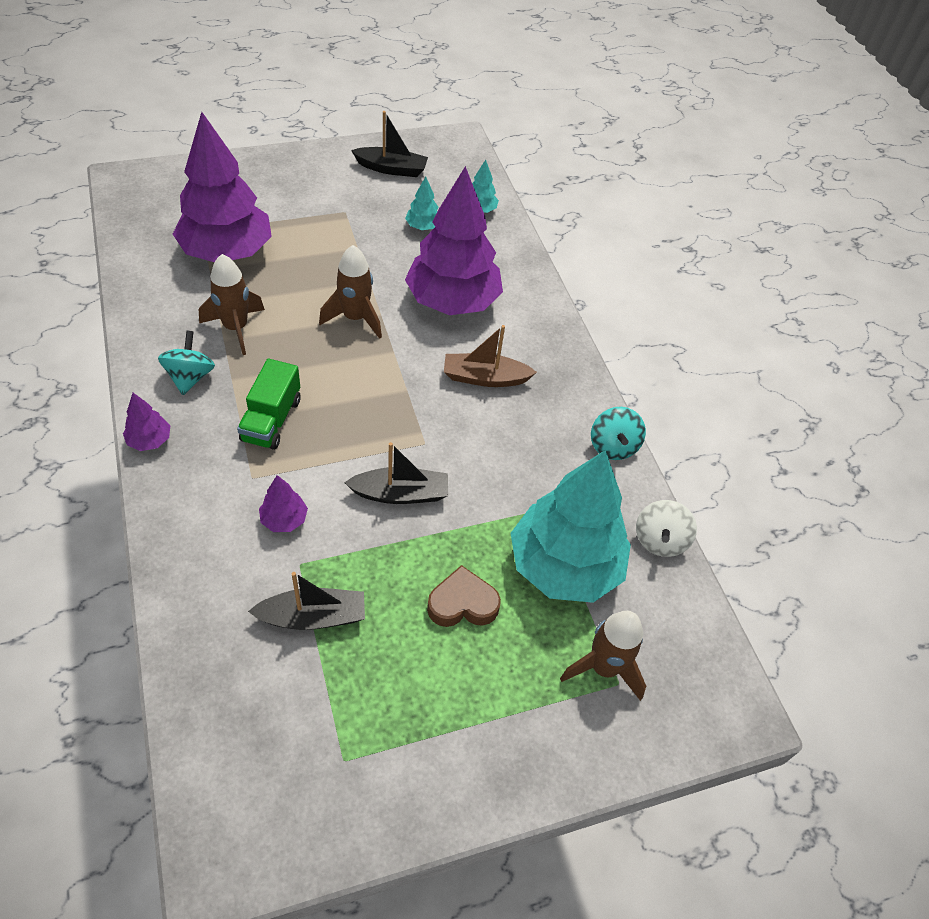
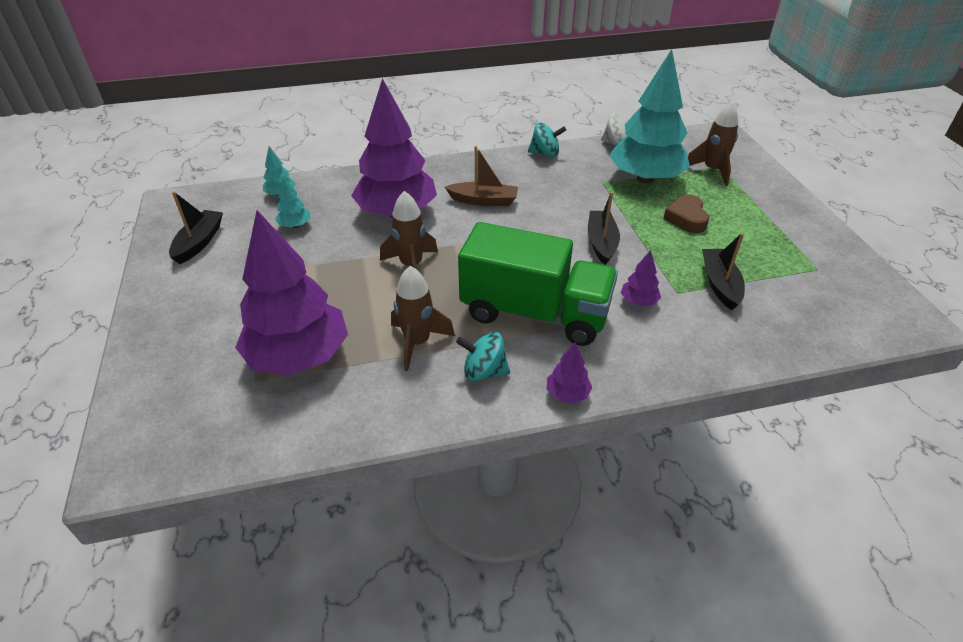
camera: 80 degrees left, 10 degrees down
(271, 420) = (535, 313): green truck -> green truck, size x1.91
(485, 378) = (483, 200): brown boat -> brown boat turned 90 degrees counterclockwise

